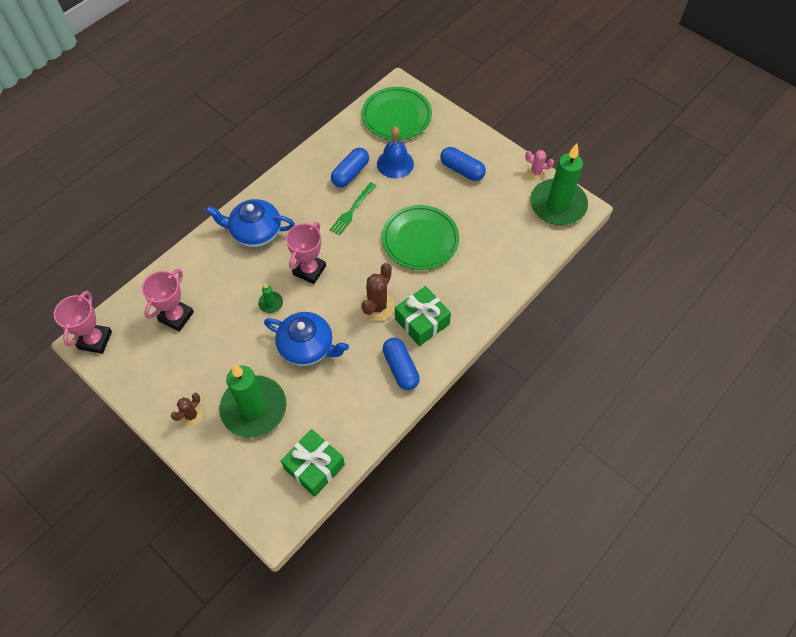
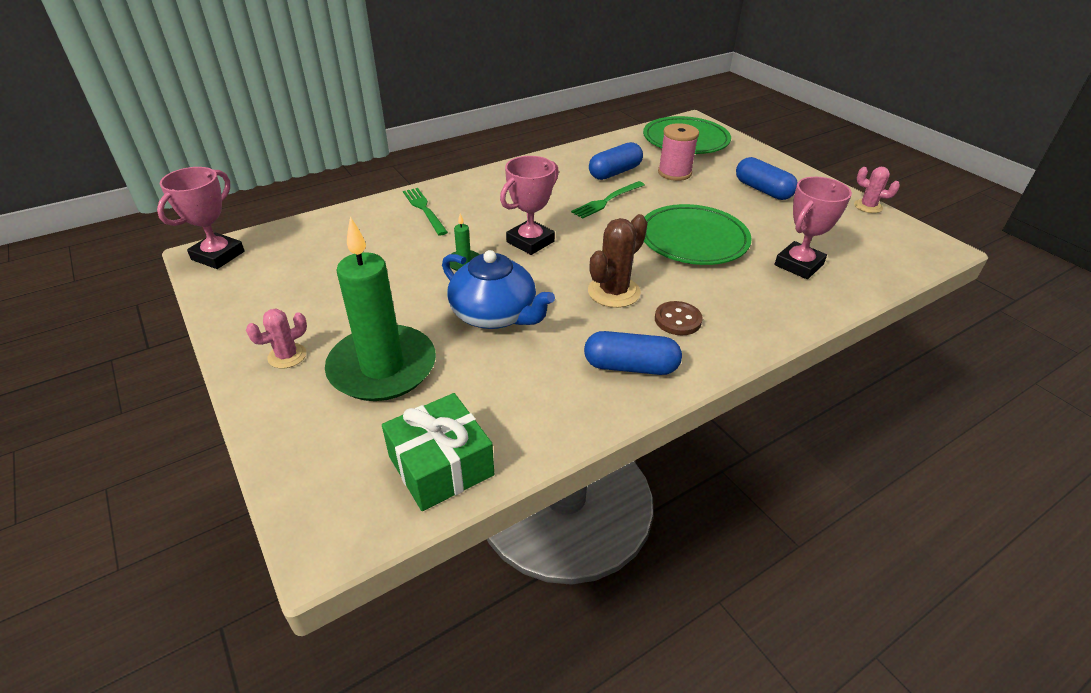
camera: 15 degrees right, 20 degrees down
(176, 316) = (333, 253): pink trophy -> pink trophy (798, 265)
(191, 415) = (287, 356): brown cactus -> pink cactus
(222, 253) = (424, 209): none -> green fork
(255, 232) = (475, 199): blue teapot -> none
(395, 163) = (674, 173): blue bell -> pink spool
(401, 368) = (630, 366): blue capsule -> blue capsule turned 75 degrees counterclockwise
(422, 321) = (677, 320): green gift -> brown button
(558, 205) = (901, 239): green candle -> none

